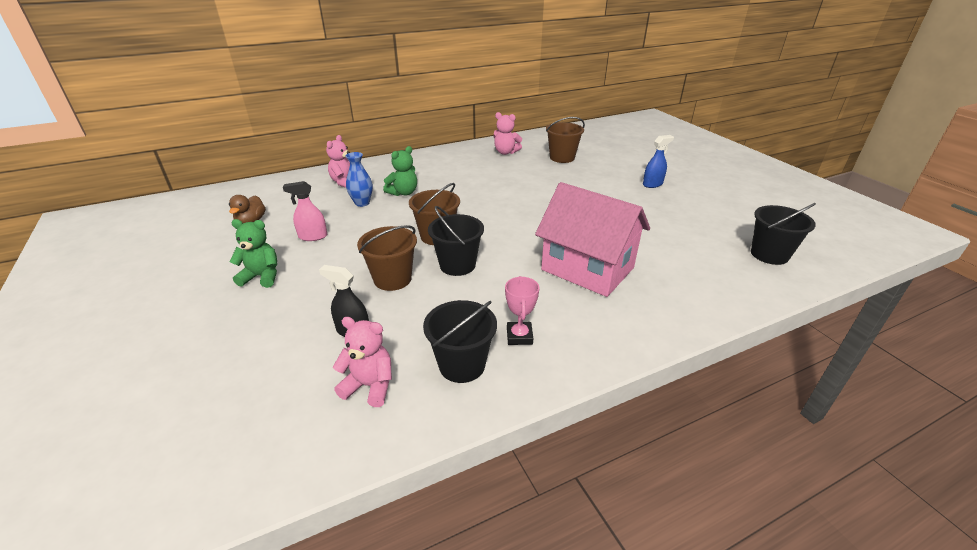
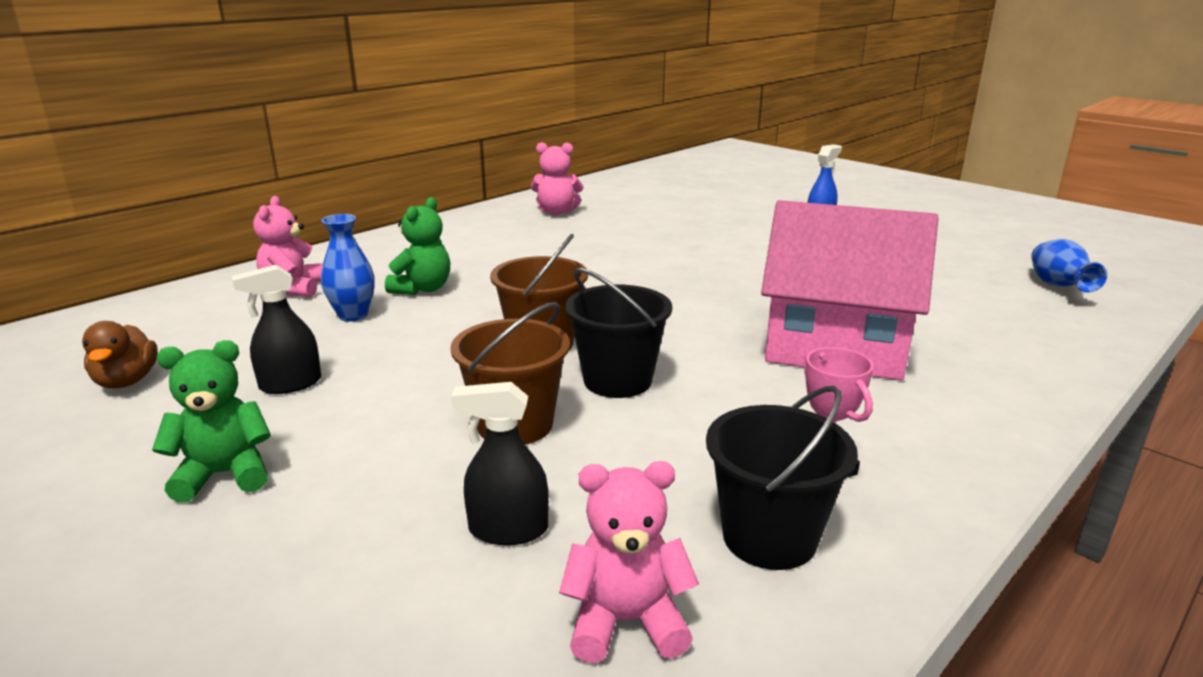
camera: 20 degrees left, 10 degrees down
(313, 236) = (290, 384): pink spray bottle -> black spray bottle
(562, 158) = (654, 209): brown bucket -> none
(769, 254) = (1058, 287): black bucket -> blue vase

